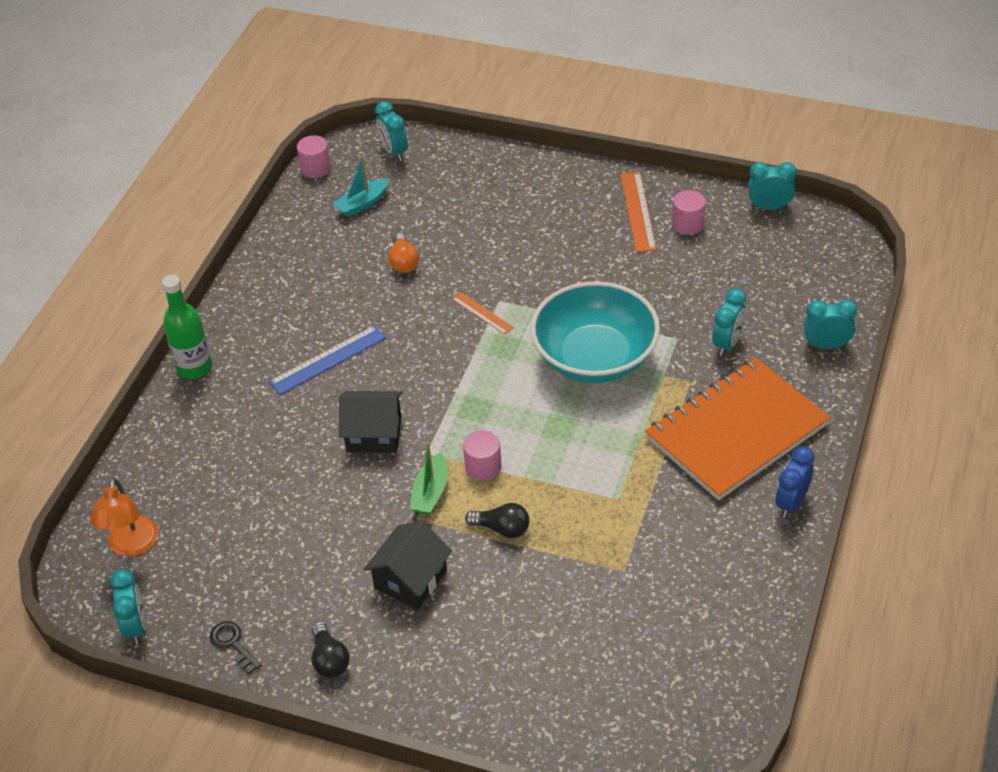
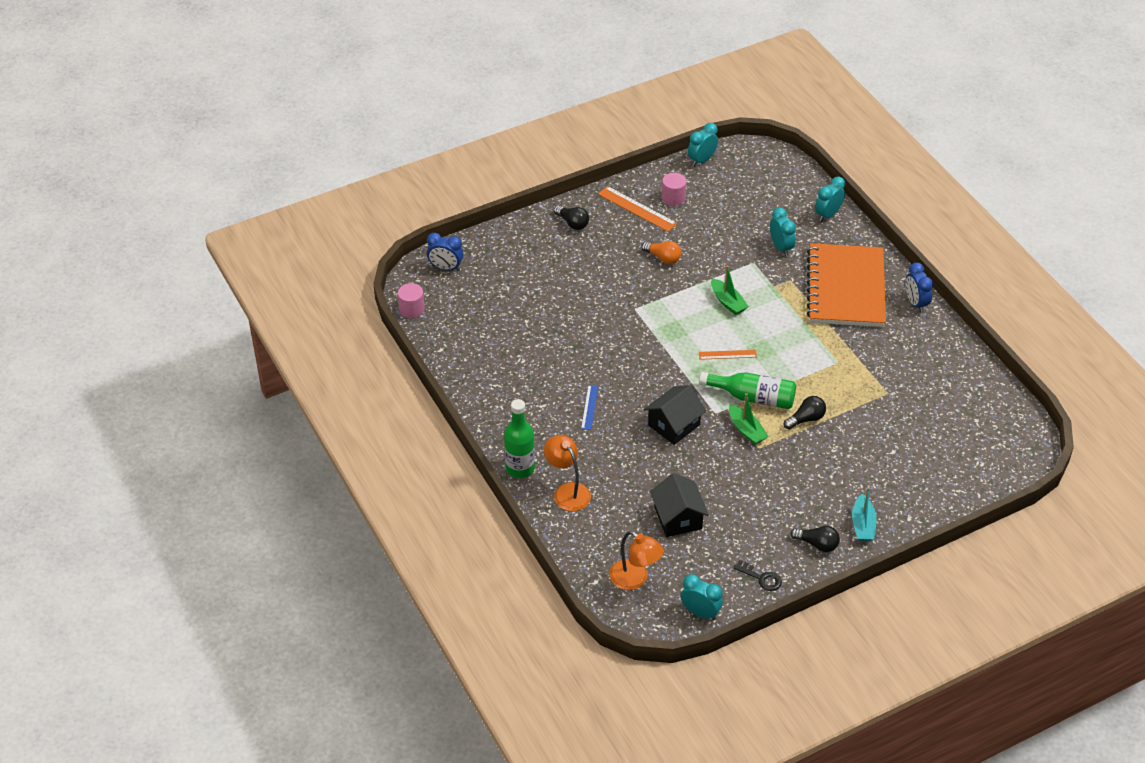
camera: 50 degrees left, 0 degrees up
(199, 419) = (567, 491): none -> orange lamp
(233, 644) = (761, 578): black key -> black key turned 150 degrees counterclockwise
(328, 359) = (589, 407): blue ruler -> blue ruler, size x0.61
(362, 204) = (474, 310): turquoise boat -> turquoise boat (863, 524)
(393, 152) = (446, 268): turquoise clock -> blue clock
(403, 262) = (549, 325): orange light bulb -> orange light bulb (663, 258)
(410, 579) = (799, 477): black house -> black house (678, 518)
(482, 313) = (636, 321): orange ruler -> orange ruler (727, 355)
(483, 467) = (753, 397): pink cylinder -> green bottle
(558, 185) = (572, 223): none -> black light bulb
(595, 358) = (727, 302): turquoise bowl -> green boat

